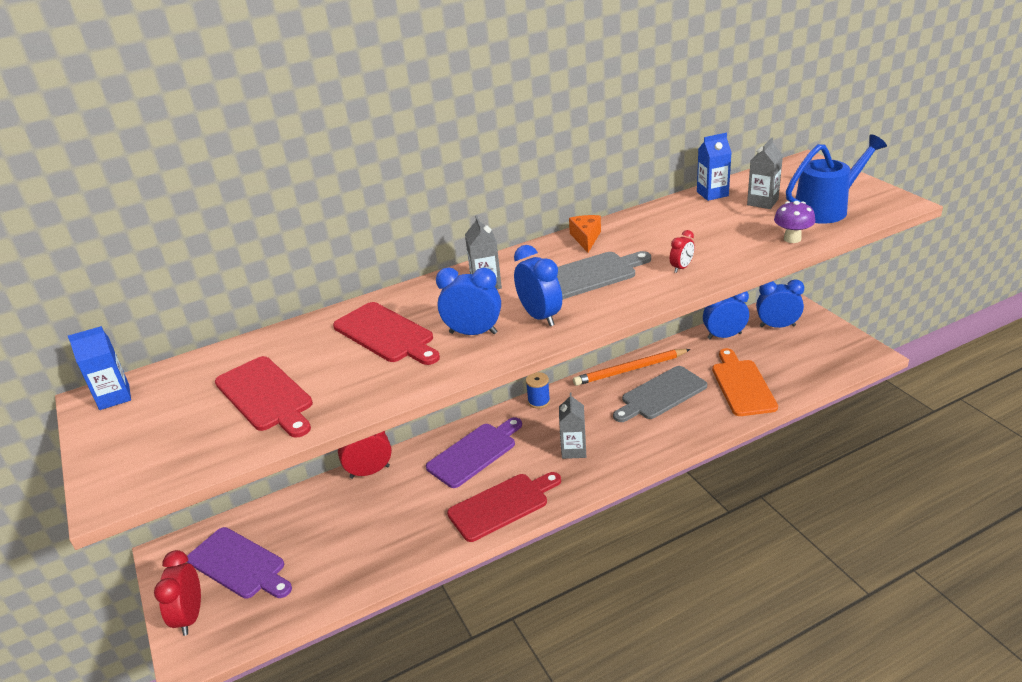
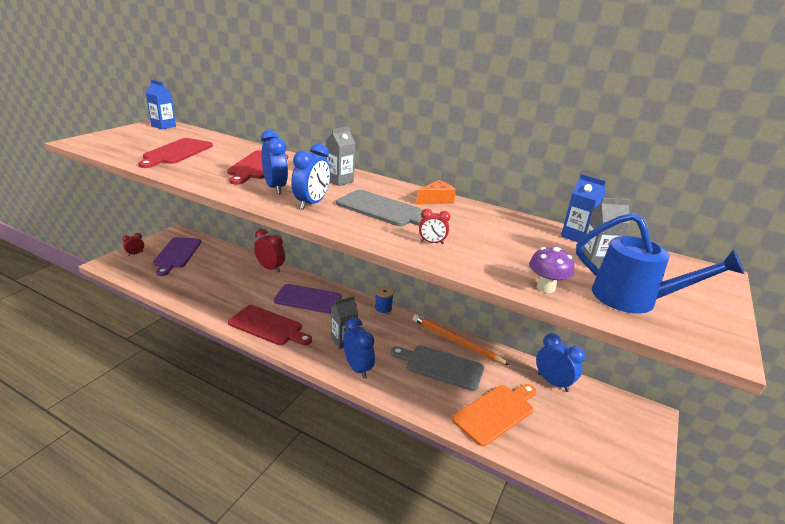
camera: 50 degrees right, 5 degrees down
(190, 616) = (135, 254): red clock -> red clock, size x0.55
(777, 326) = (605, 414): blue clock -> blue clock (357, 368)

